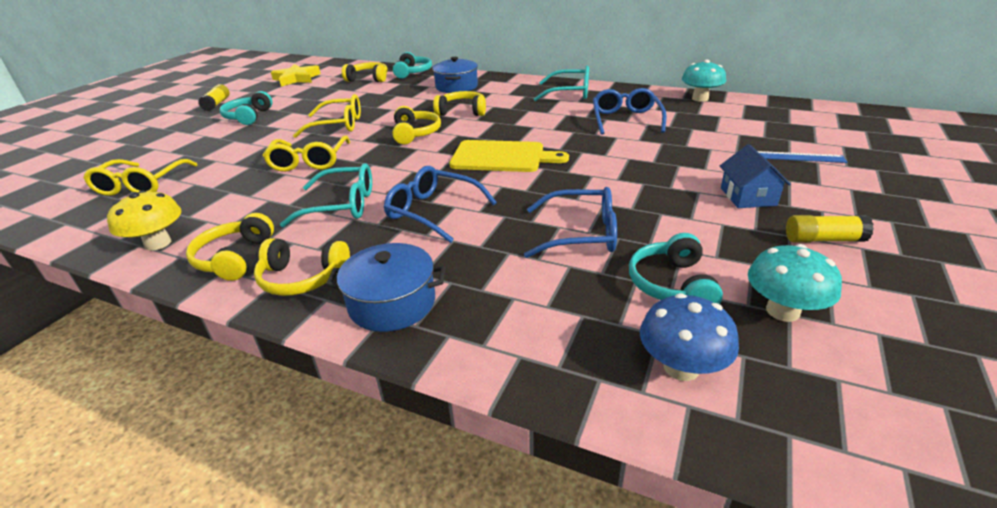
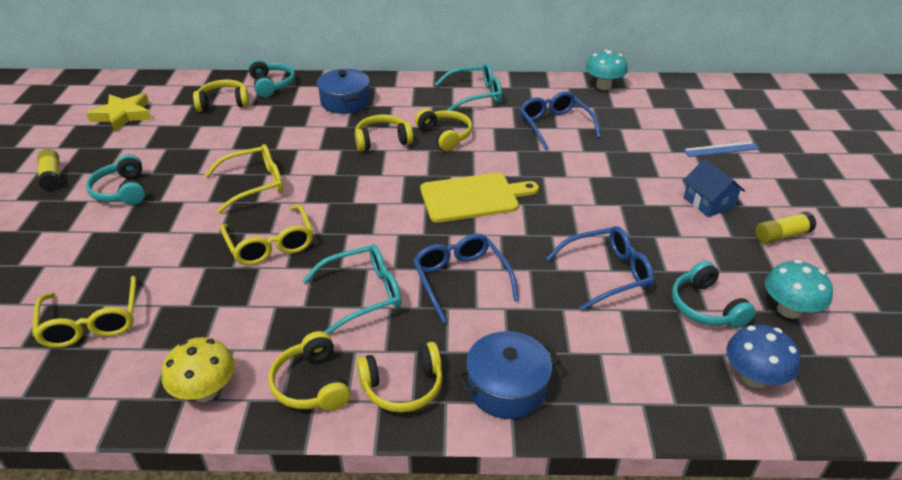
camera: 25 degrees left, 5 degrees up
(415, 133) = (357, 181): yellow headphones -> yellow headphones (445, 136)
(433, 211) = (461, 280): blue glasses -> blue glasses turned 60 degrees clockwise

